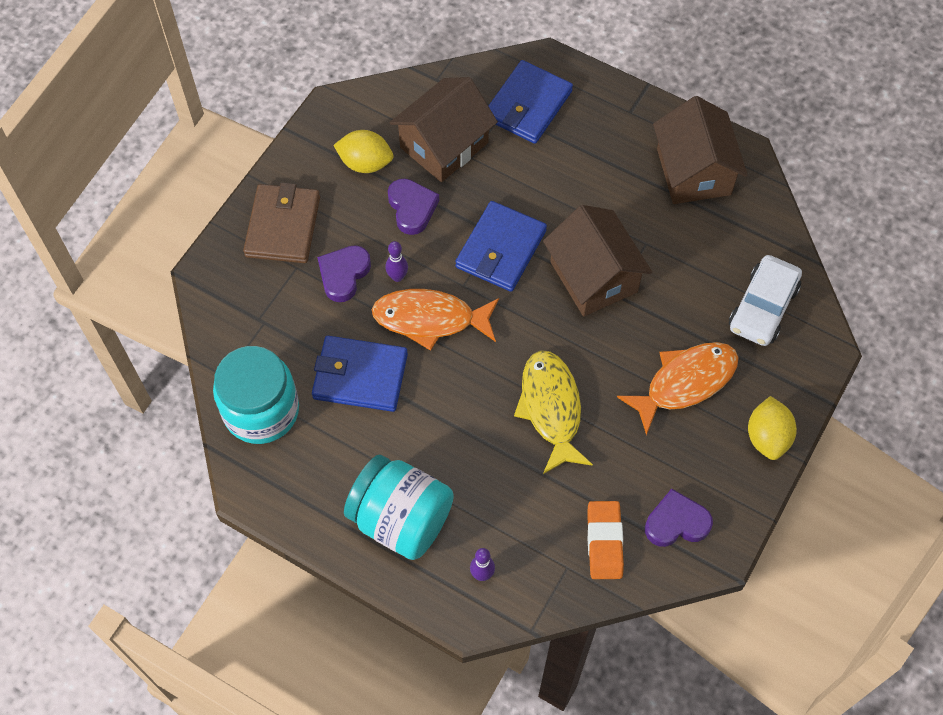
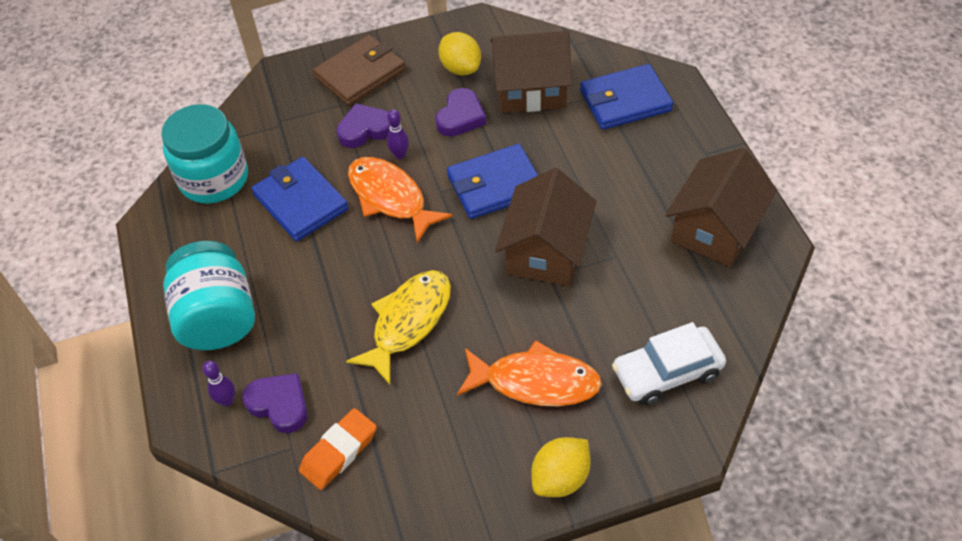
camera: 45 degrees right, 10 degrees down
(676, 522) = (410, 484): purple heart -> purple heart (279, 404)

